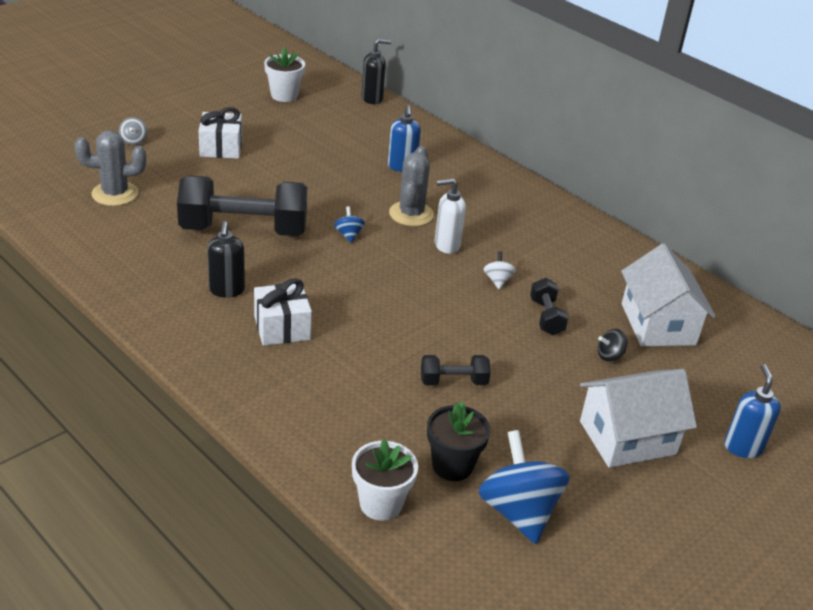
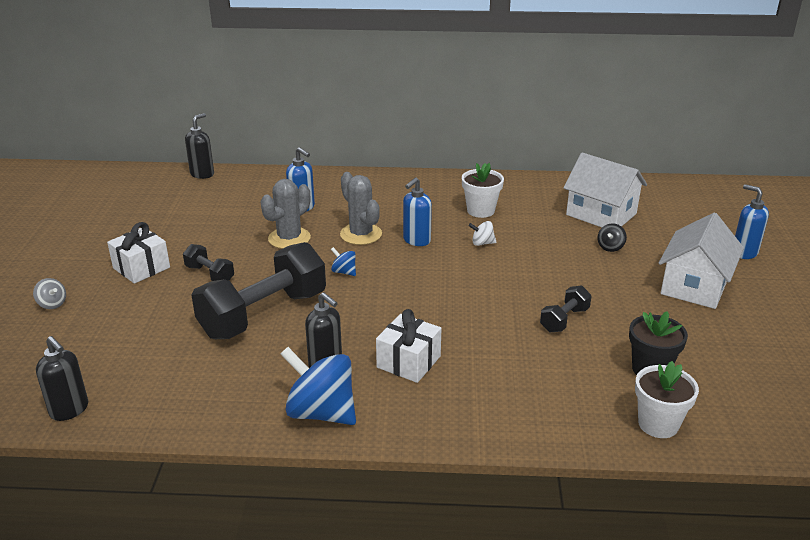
camera: 40 degrees left, 5 degrees down
(44, 216) = (69, 410): none -> black soap dispenser
(115, 194) = (107, 353): grey cactus -> grey cactus (289, 238)
(284, 95) = (128, 204): white flower pot -> white flower pot (480, 210)
(446, 245) = (416, 240): white soap dispenser -> blue soap dispenser
(497, 280) = (482, 243): white spinning top -> white spinning top turned 45 degrees counterclockwise
(518, 511) = (723, 367): blue spinning top -> blue spinning top (321, 412)
(546, 317) = (544, 247): black dumbbell -> black dumbbell (210, 274)

